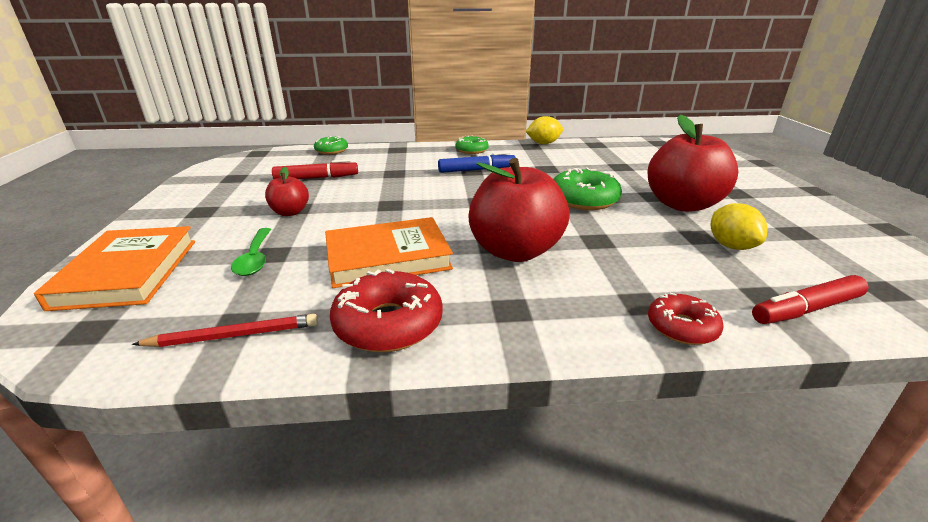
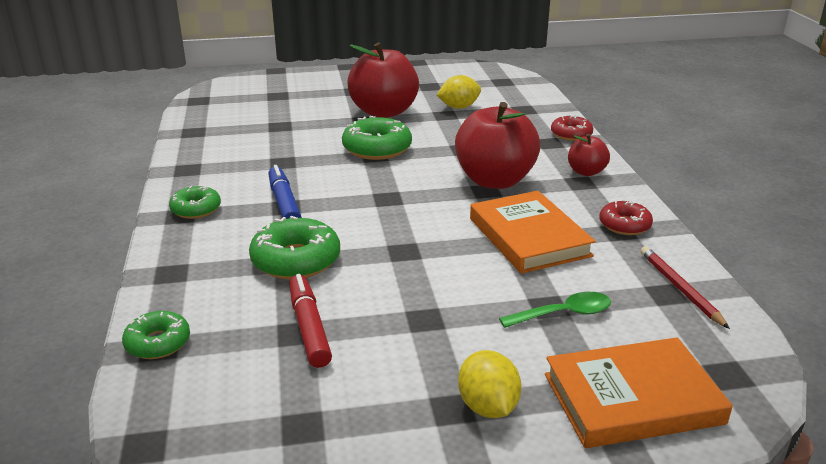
camera: 95 degrees left, 0 degrees up
(290, 212) = (440, 321): red apple -> red apple (586, 172)
(388, 324) = (624, 225): red donut -> red donut, size x0.62
(395, 174) = (296, 260): none -> green donut
(543, 143) = (179, 161): yellow lemon -> yellow lemon (488, 407)
(806, 309) = (534, 102): red marker -> none

